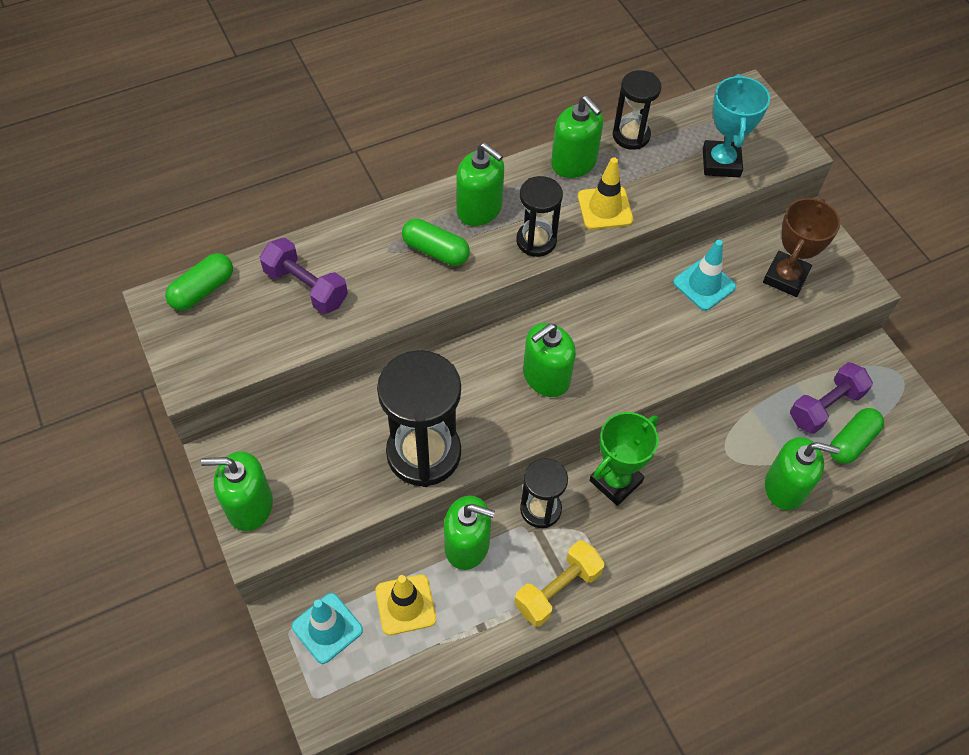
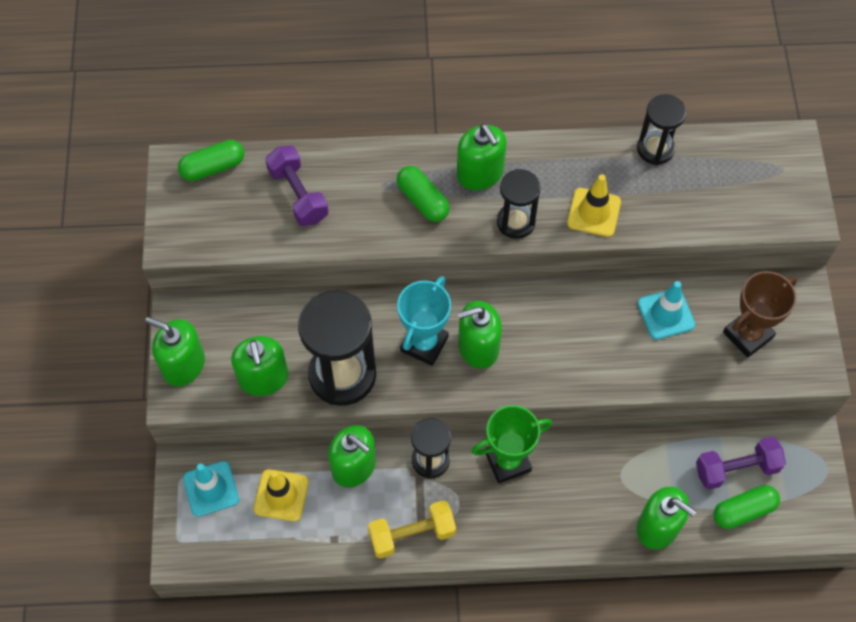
camera: 25 degrees right, 5 degrees up
(574, 163) = (588, 158): green soap dispenser -> green soap dispenser (263, 378)
(721, 163) = (727, 205): turquoise trophy -> turquoise trophy (424, 344)

